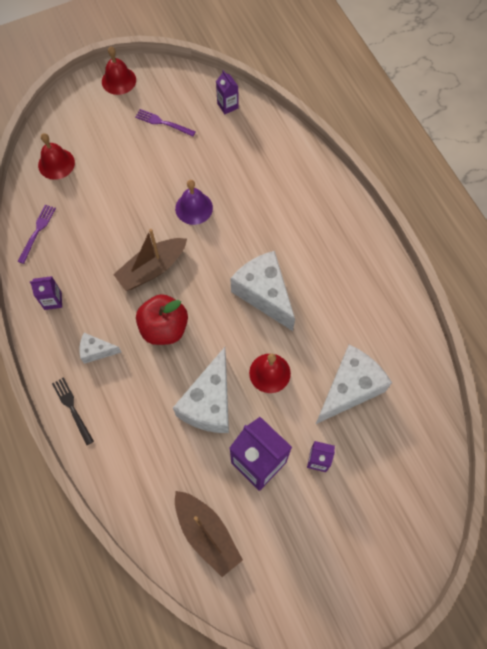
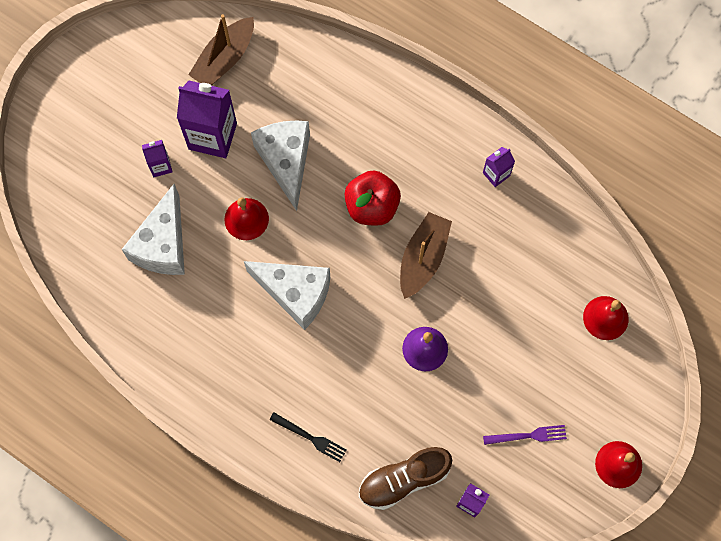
camera: 150 degrees right, 5 degrees up
(37, 231) = (565, 233): purple fork -> none
(72, 408) = (406, 92): black fork -> black fork (310, 438)
(96, 351) = (420, 151): white cheese -> none
(207, 533) = (224, 59): brown boat -> brown boat turned 75 degrees counterclockwise
(262, 138) = (403, 479): none -> brown shoe

